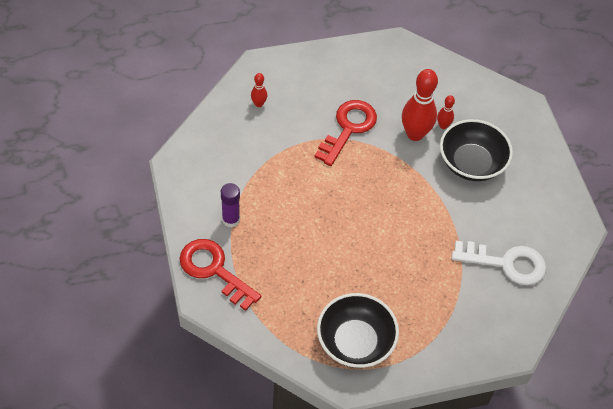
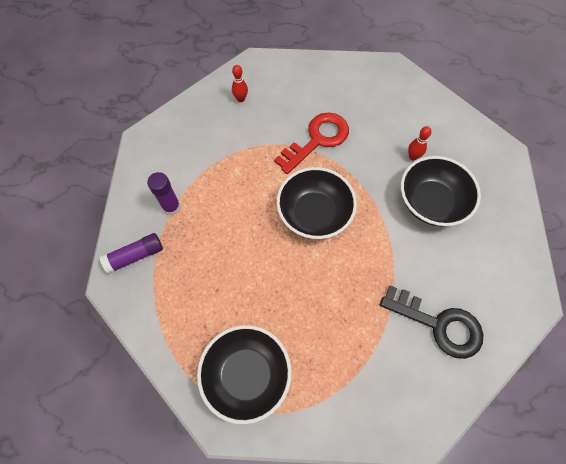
camera: 20 degrees right, 10 degrees up
(214, 270) = (135, 256): red key -> purple glue stick
(368, 196) = (314, 214): none -> black bowl
(415, 134) = (381, 159): red bowling pin -> none
(506, 263) = (438, 324): white key -> black key

